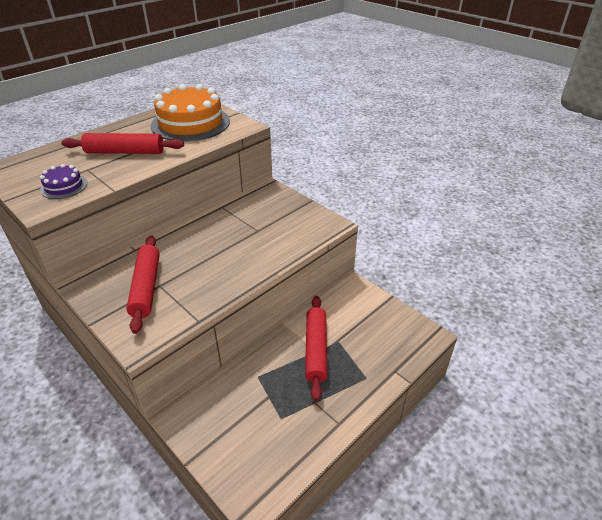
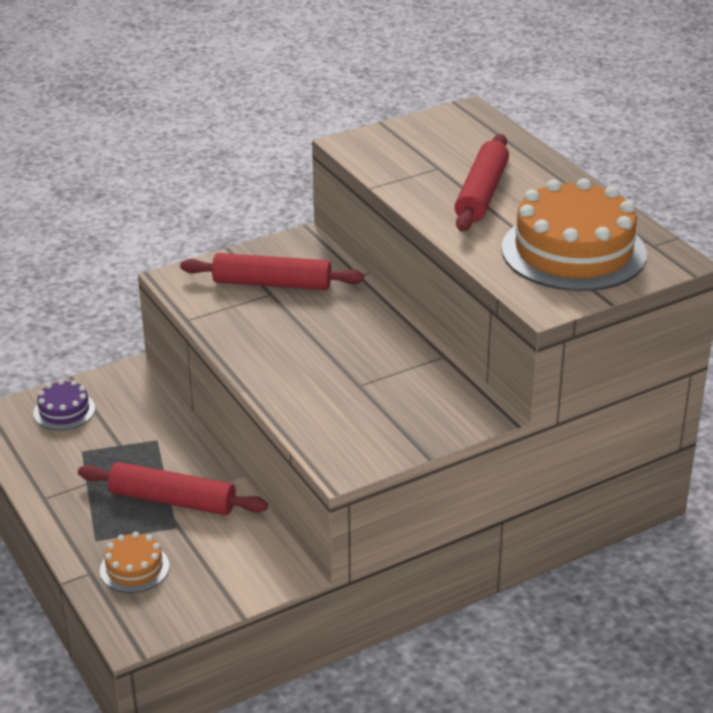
camera: 105 degrees right, 5 degrees down
(64, 186) = (396, 154): purple cake -> purple cake (64, 411)
(381, 350) = (134, 568): none -> orange cake

